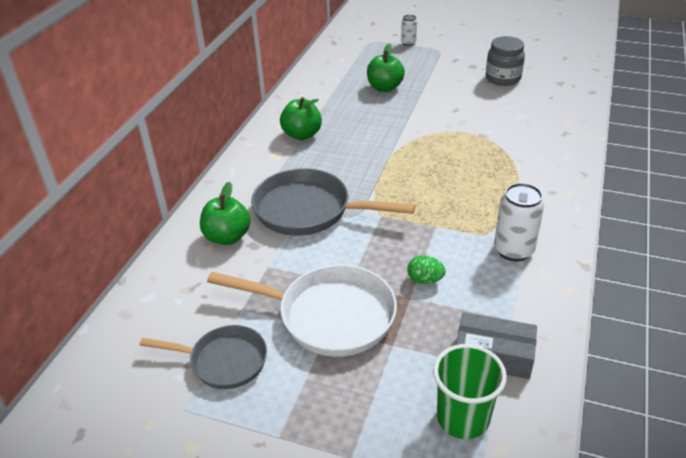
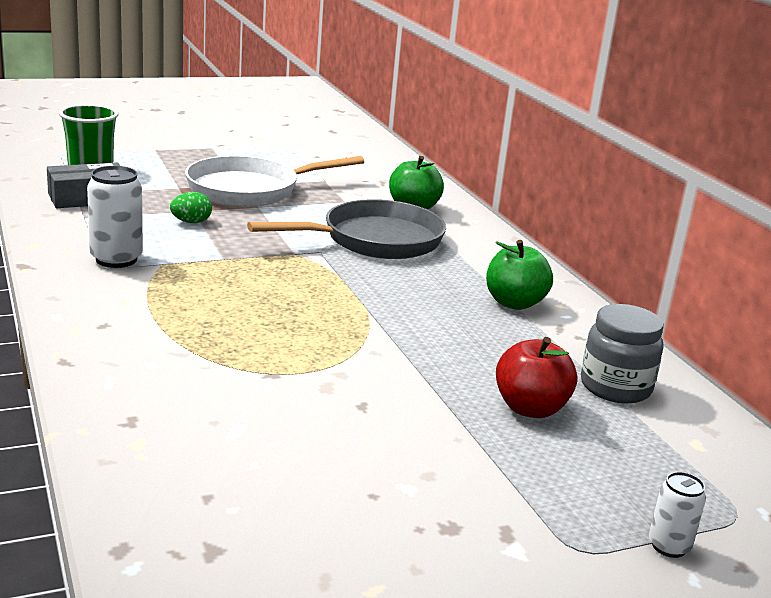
camera: 135 degrees right, 15 degrees down
(224, 361) = (295, 161): grey pan -> none
(385, 88) = (530, 408): green apple -> red apple
(503, 78) = (350, 513): grey jar -> grey jar (615, 387)

